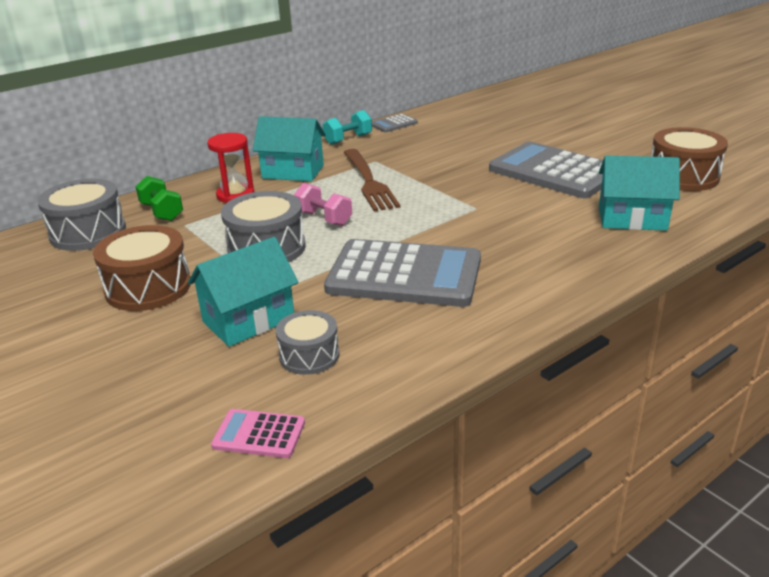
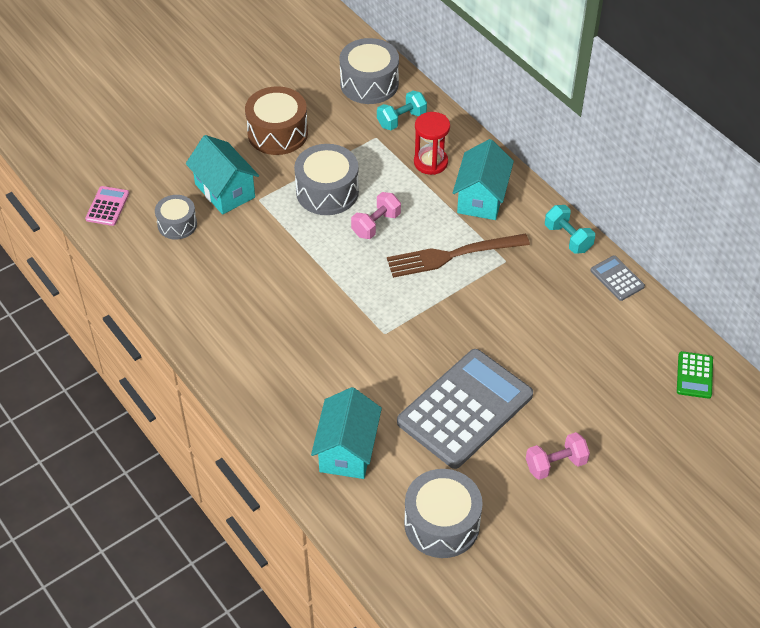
camera: 90 degrees right, 20 degrees up
(162, 212) = (401, 120): green dumbbell -> turquoise dumbbell
(404, 274) = (271, 276): grey calculator -> none
(486, 103) = (694, 375): none -> green calculator
(593, 140) = (555, 464): none -> pink dumbbell
(683, 176) = (442, 524): brown drum -> grey drum

